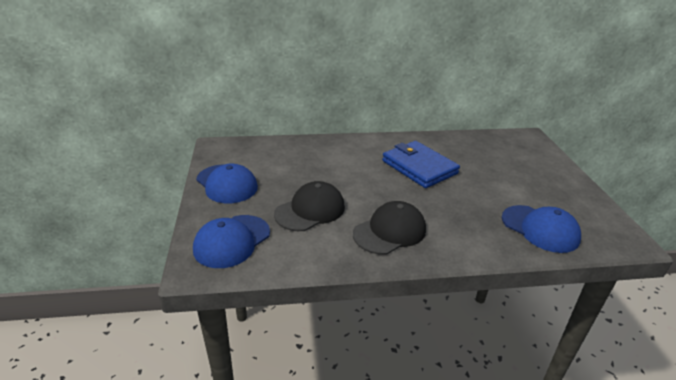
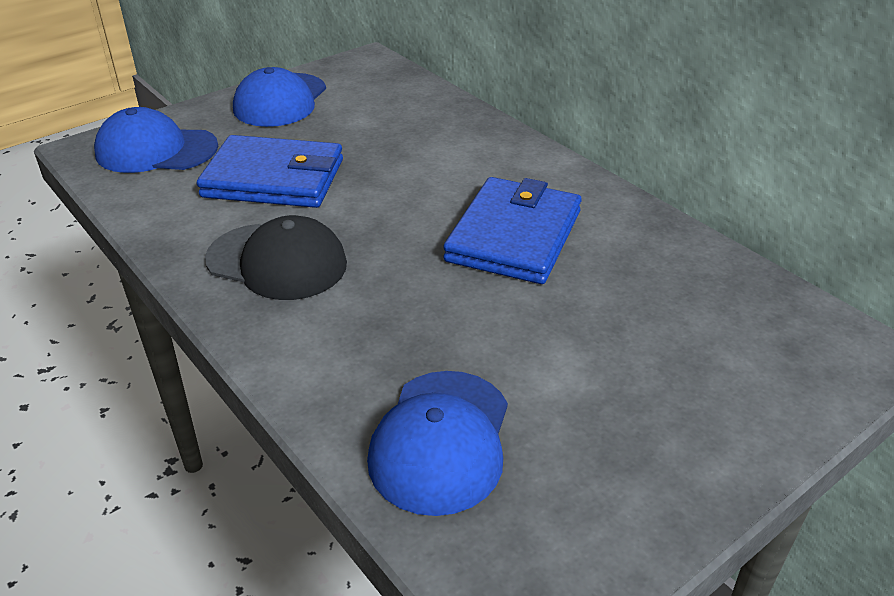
camera: 60 degrees right, 5 degrees up
(310, 210) = (273, 178): black cap -> blue wallet

